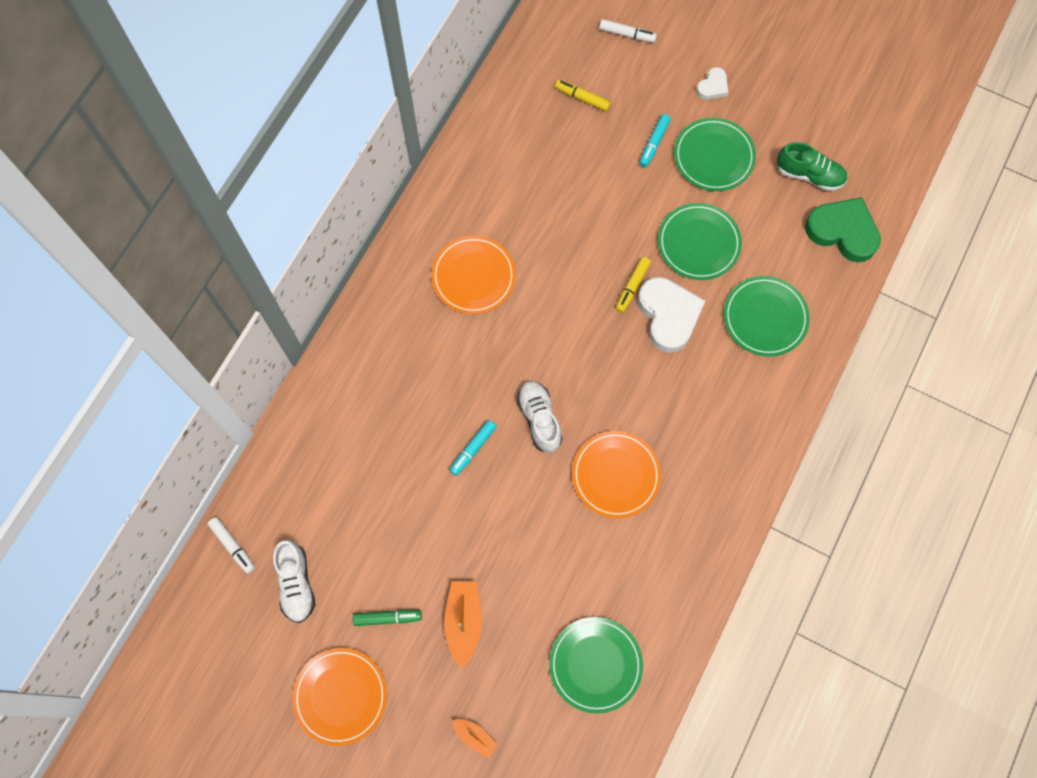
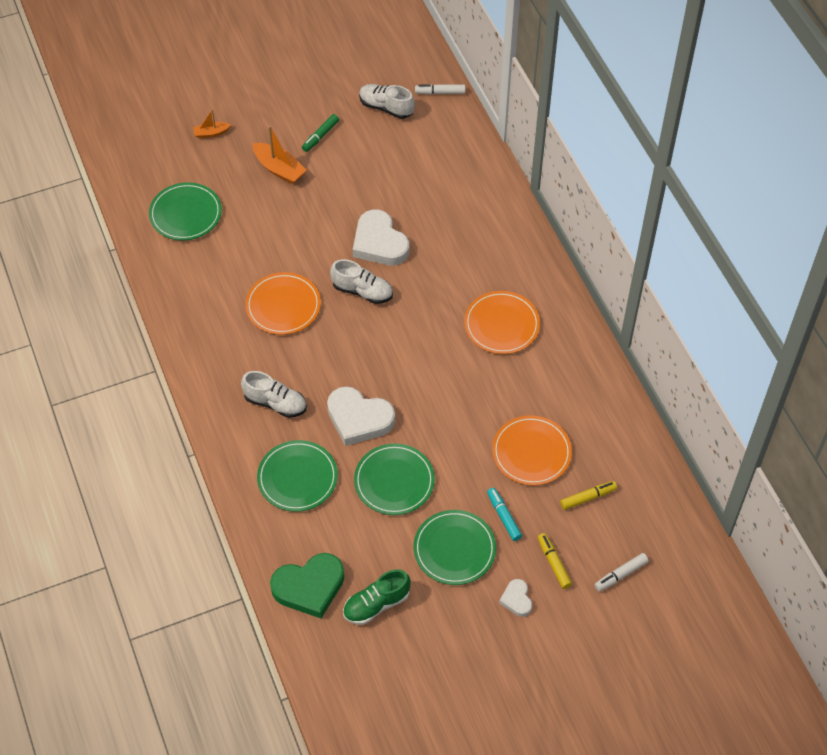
camera: 130 degrees right, 15 degrees down
(340, 696) = (300, 89): orange plate -> orange plate (531, 452)
(473, 449) = (379, 243): turquoise marker -> white heart
(632, 287) = (402, 413): yellow marker -> yellow marker (554, 563)
(716, 394) = (275, 403): none -> white shoe

